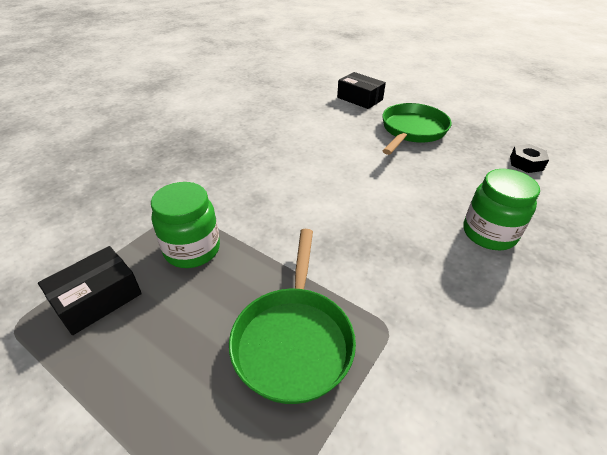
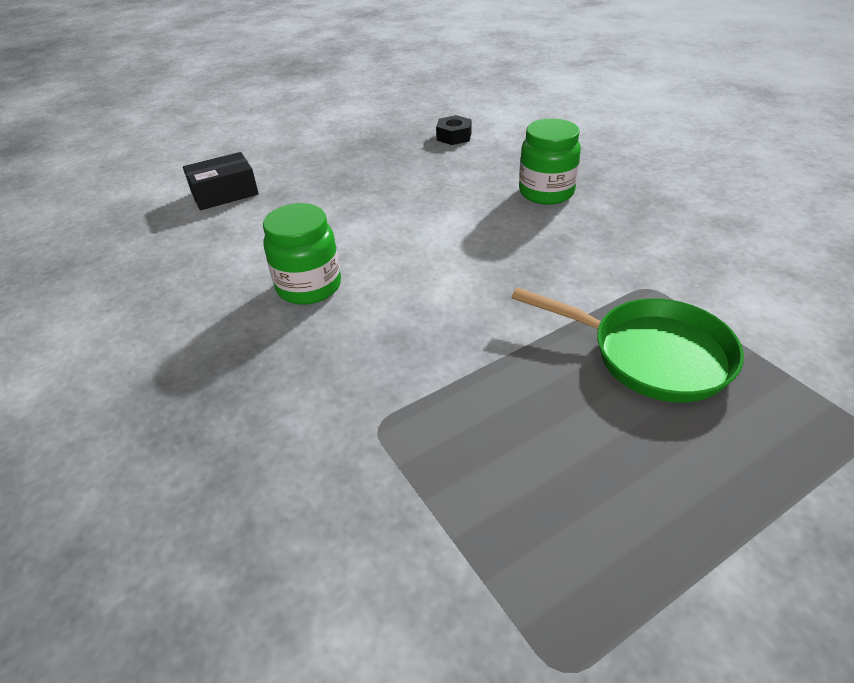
camera: 65 degrees left, 0 degrees up
(97, 299) = (536, 545): black box -> none
(192, 250) = (473, 422): green jar -> green jar (309, 287)
(412, 131) = (340, 179): green pan -> none

